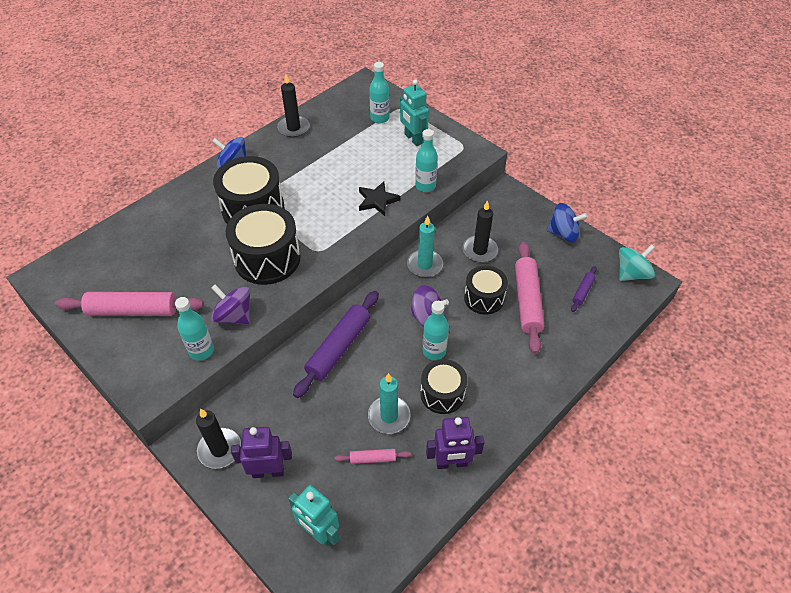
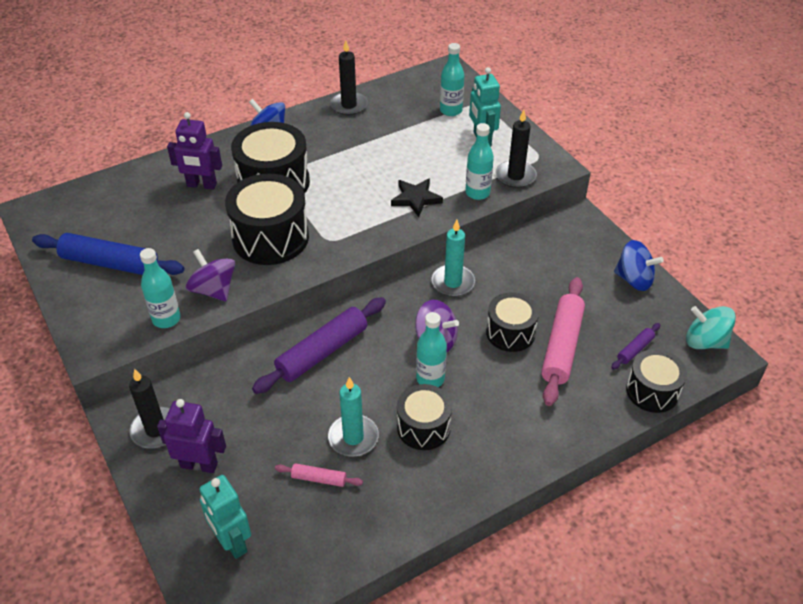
camera: 15 degrees right, 5 degrees down
(133, 311) = (110, 263): pink rolling pin -> blue rolling pin
(451, 463) = (407, 505): purple robot -> purple robot (201, 185)
(479, 250) = (524, 279): black candle -> black candle (515, 176)
(606, 323) = (652, 391): none -> black drum
(631, 274) = (705, 341): turquoise spinning top -> turquoise spinning top turned 135 degrees counterclockwise

